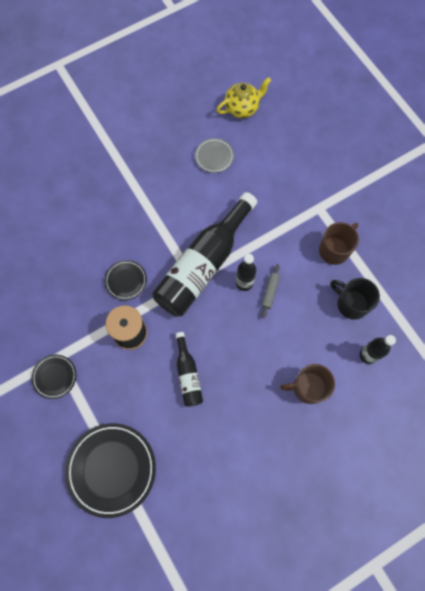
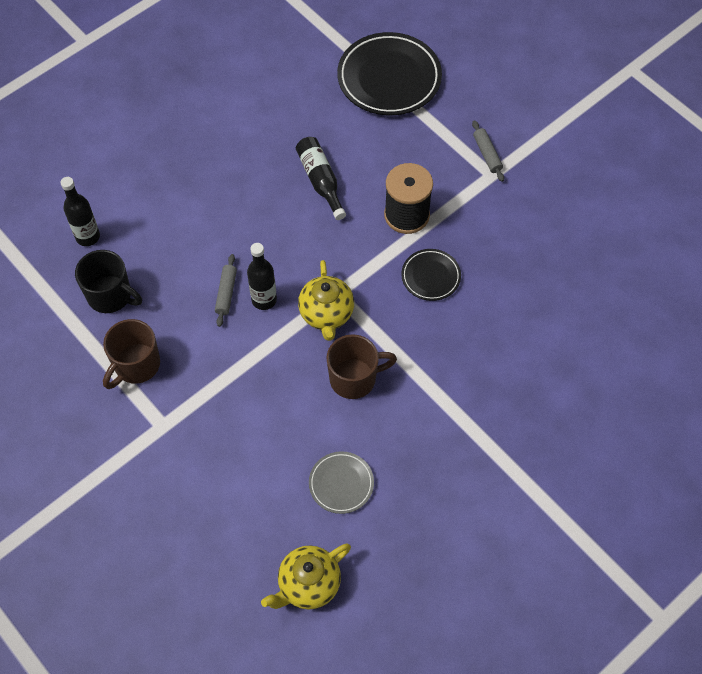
camera: 170 degrees right, 10 degrees down
(55, 377) = (487, 154): black plate -> grey rolling pin
(203, 265) = (326, 314): black bottle -> yellow teapot
(308, 387) = (166, 189): brown mug -> brown mug (354, 378)

